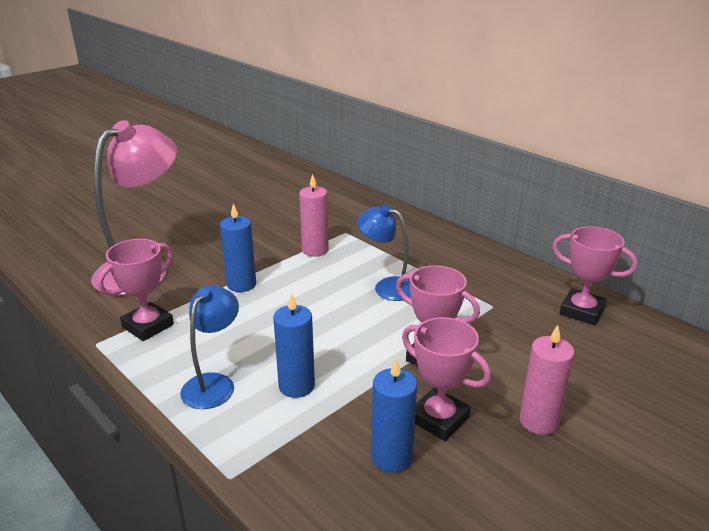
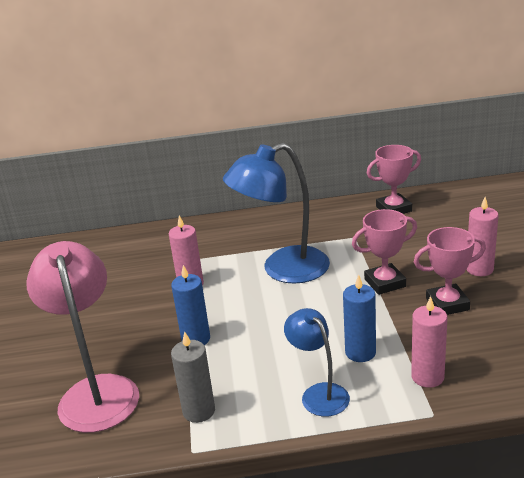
camera: 50 degrees left, 0 degrees up
(148, 326) = (199, 411): pink trophy -> grey candle
(292, 450) = (427, 377): none -> pink candle
(387, 287) = (283, 270): blue lamp -> blue lamp, size x1.76
(392, 457) = (467, 336): blue candle -> none

